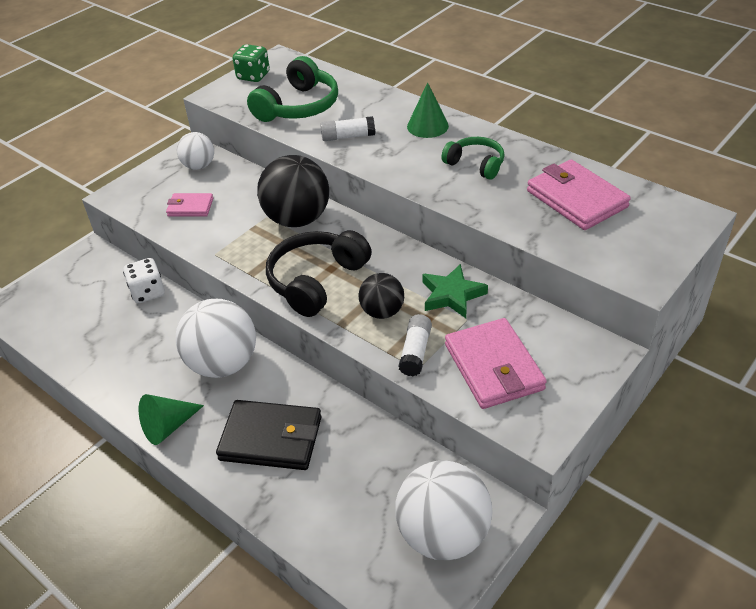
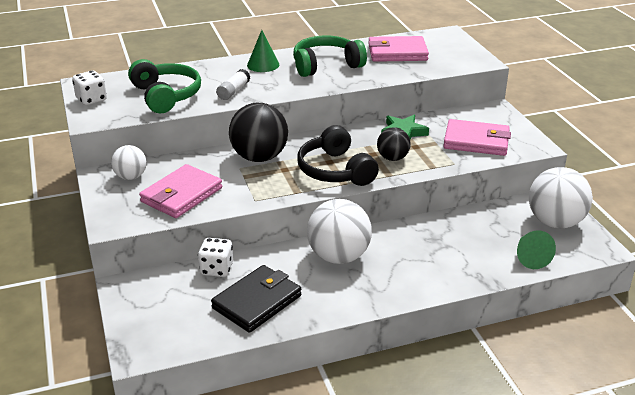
camera: 60 degrees left, 10 degrees down
(168, 426) = (377, 298): green cone -> green cone (530, 257)
(190, 207) = (181, 195): pink wallet -> pink wallet, size x1.80
(253, 76) = (91, 99): green dice -> white dice
(271, 438) = (430, 258): black wallet -> black wallet (257, 302)
(415, 352) = (440, 159): white glue stick -> none
(475, 164) = (326, 65): green headphones -> green headphones, size x1.63

